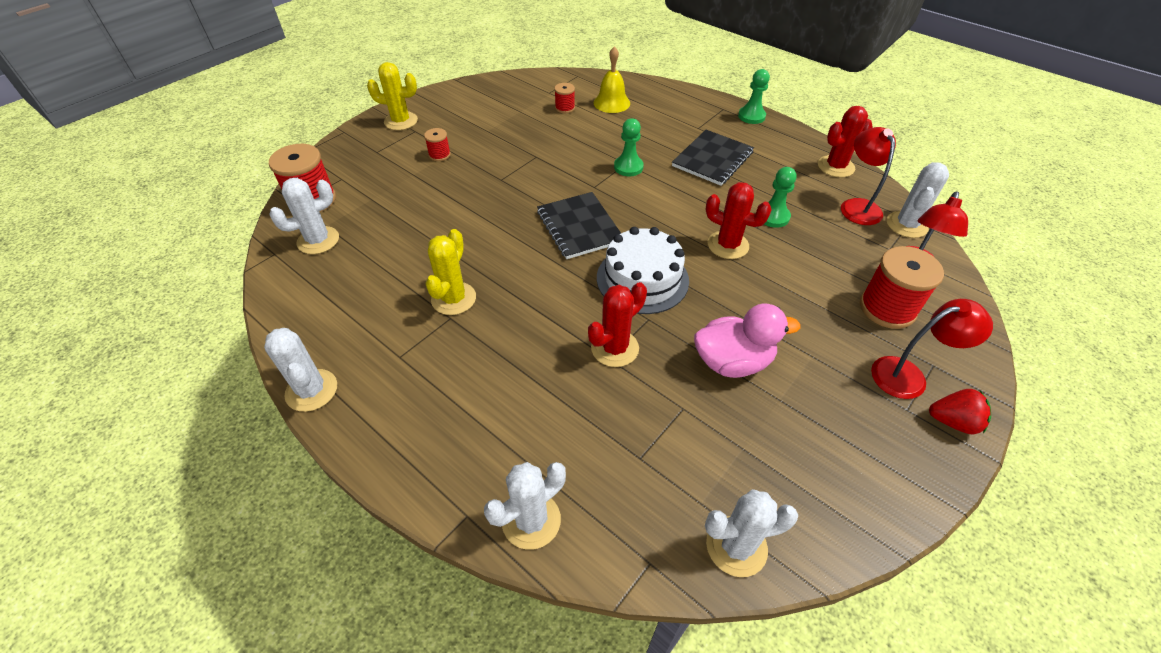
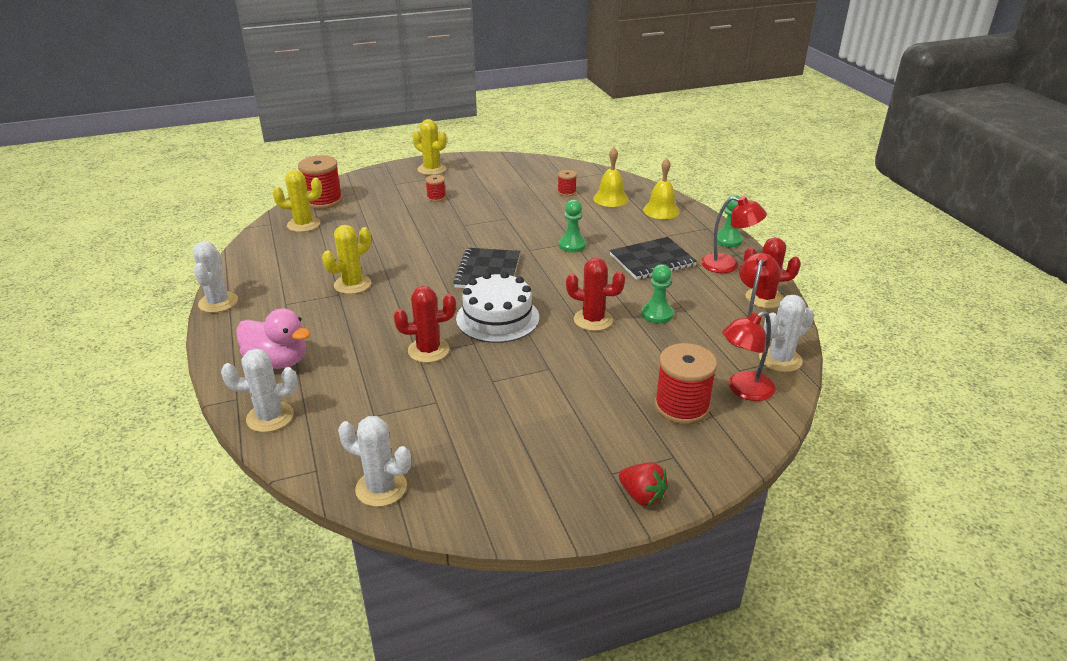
camera: 30 degrees right, 15 degrees down
(318, 240) = (303, 224): white cactus -> yellow cactus
(667, 102) = (661, 210): none -> yellow bell
(728, 245) = (593, 320): red cactus -> red cactus turned 45 degrees counterclockwise
(732, 362) = (506, 390): pink duck -> pink duck (278, 362)
(908, 375) = (642, 454): red lamp -> red lamp (728, 265)

